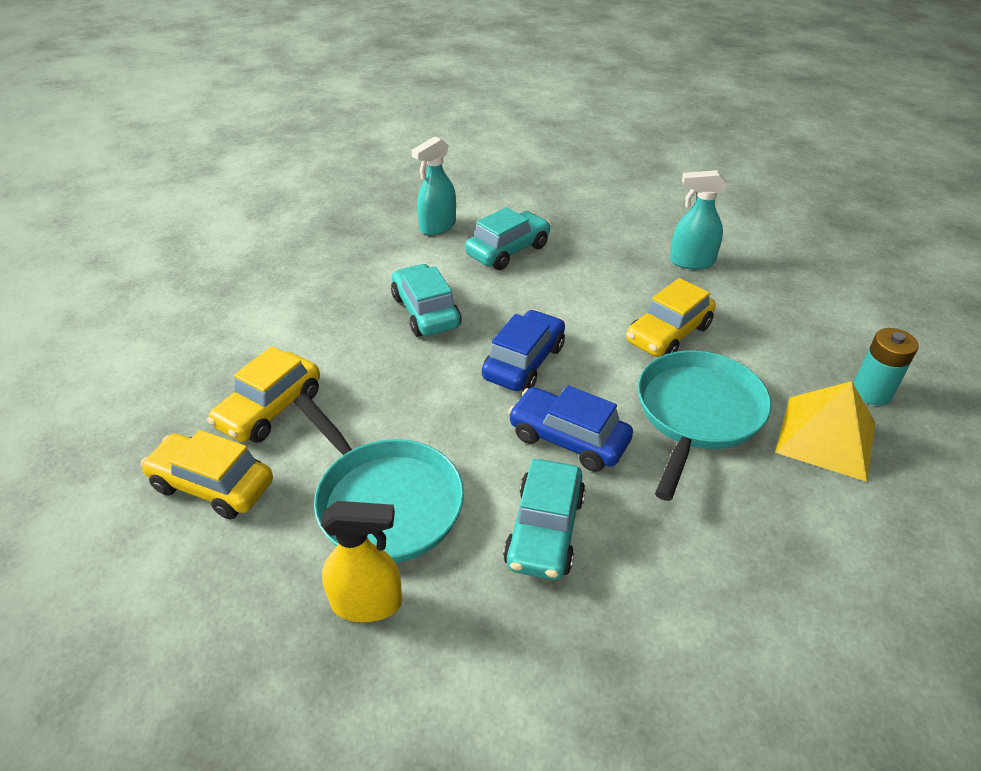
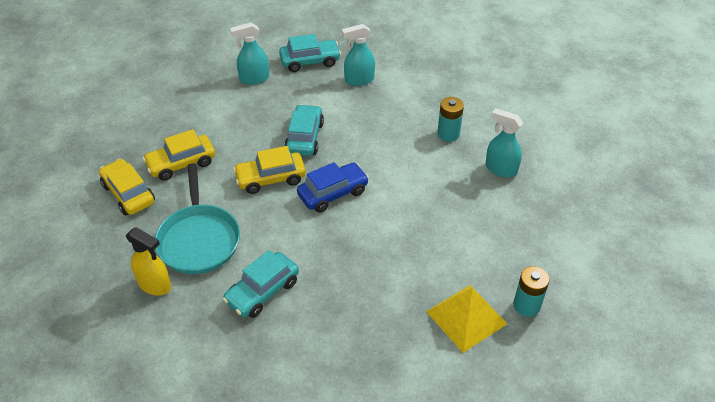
camera: 30 degrees right, 5 degrees up
(293, 268) = (254, 78): none -> turquoise spray bottle
(508, 250) = (388, 114): turquoise car -> turquoise car (310, 61)
(568, 439) = (317, 249): blue car -> none
(598, 247) = (448, 134): none -> turquoise battery
(668, 334) = (435, 212): yellow car -> yellow car (270, 178)
(697, 413) = (403, 268): turquoise pan -> none

